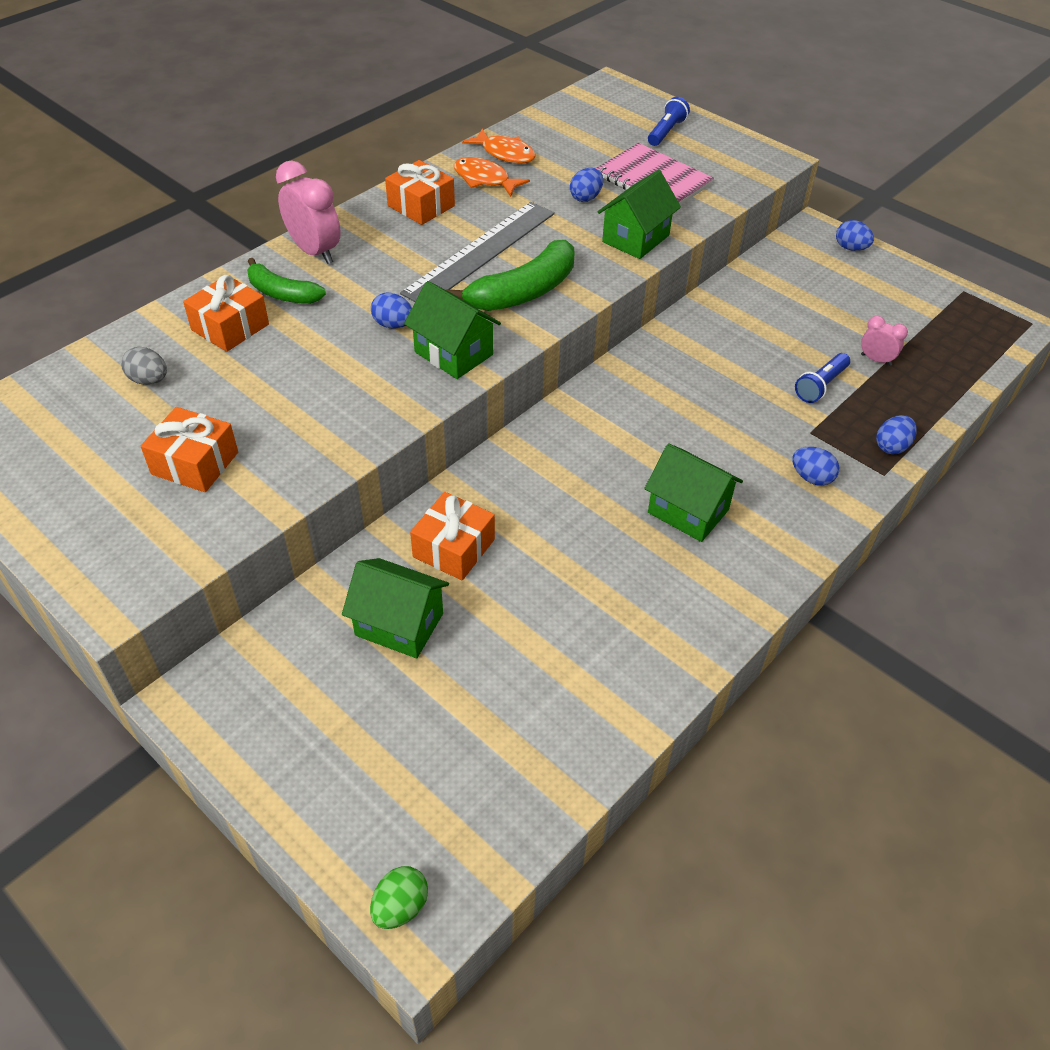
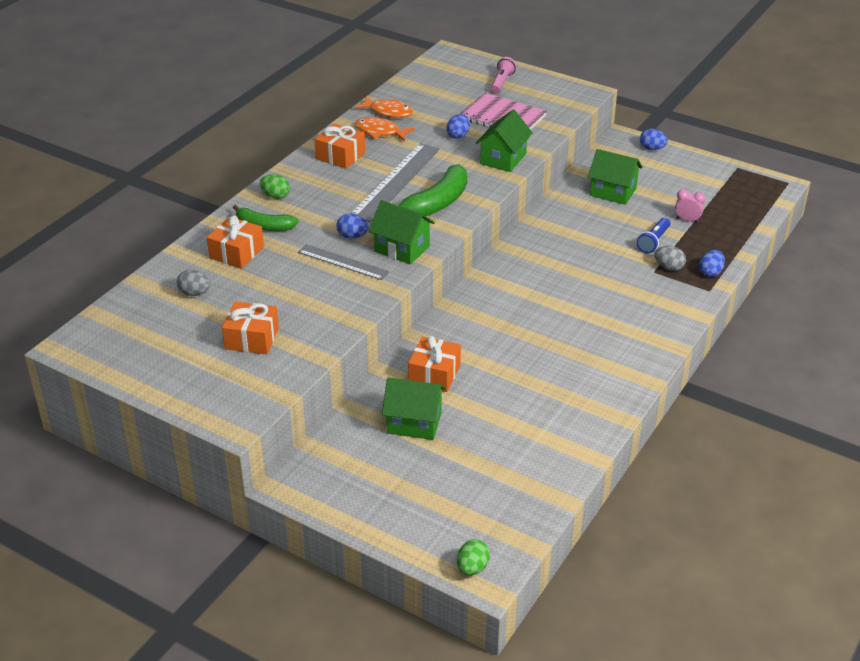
camera: 10 degrees left, 10 degrees down
(315, 252) = (275, 196): pink clock -> green egg
(366, 362) = (343, 262): none -> grey ruler
(666, 132) = (501, 82): blue flashlight -> pink flashlight
(688, 511) = (585, 330): green house -> green house (613, 192)
(811, 478) = (661, 299): blue egg -> none
(833, 429) = (668, 267): none -> grey egg

